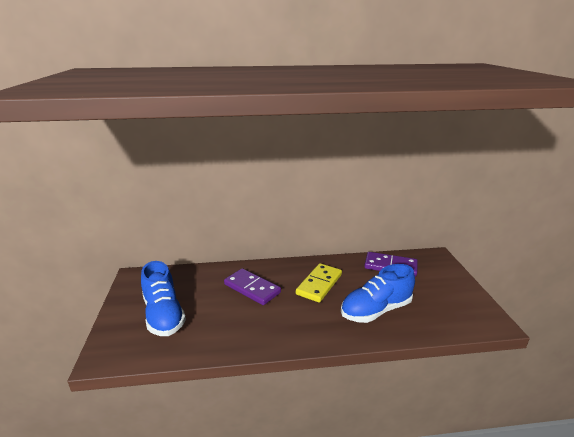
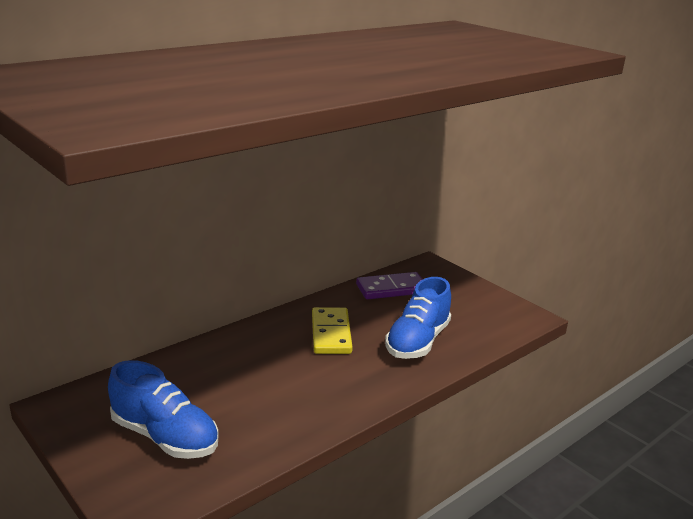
camera: 35 degrees left, 0 degrees up
(252, 288) = (252, 365): purple domino -> none

